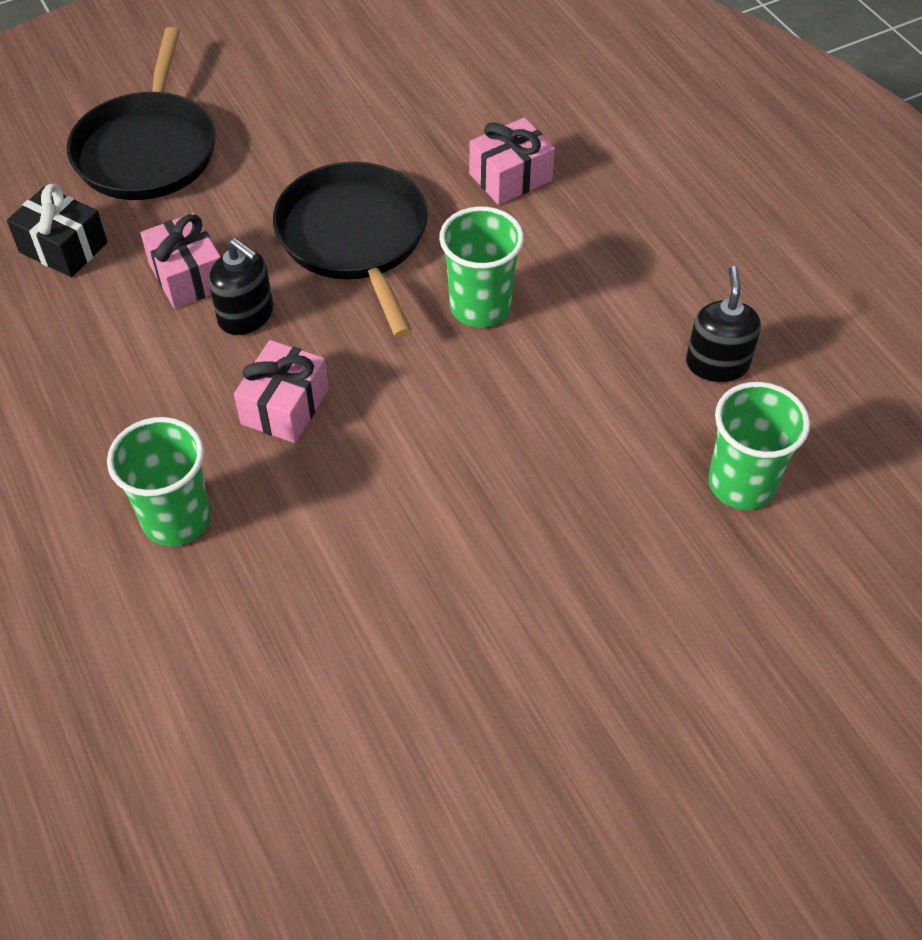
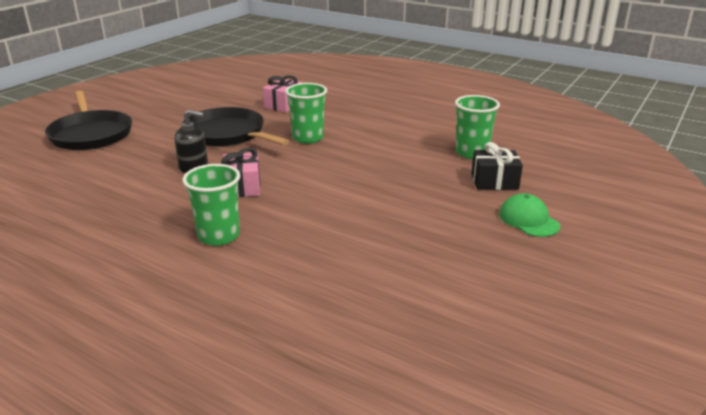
camera: 30 degrees left, 25 degrees down
(63, 247) = (67, 171): black gift -> black gift (494, 181)
(188, 276) = (150, 163): pink gift -> none
(679, 723) = (529, 220): none -> green cap
(717, 364) = (425, 128): black soap dispenser -> none

